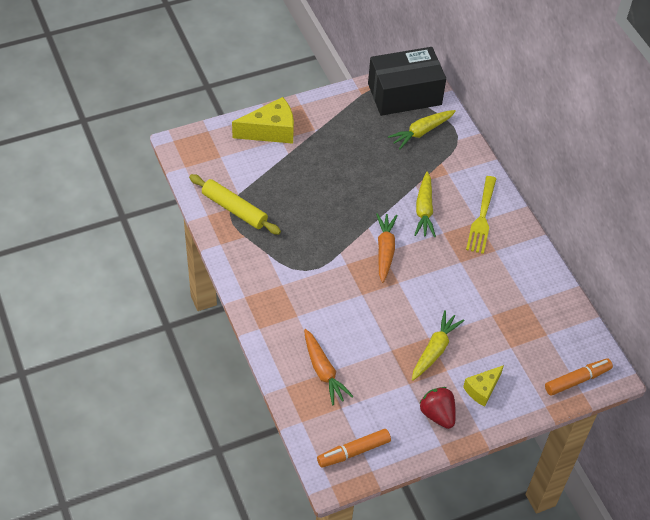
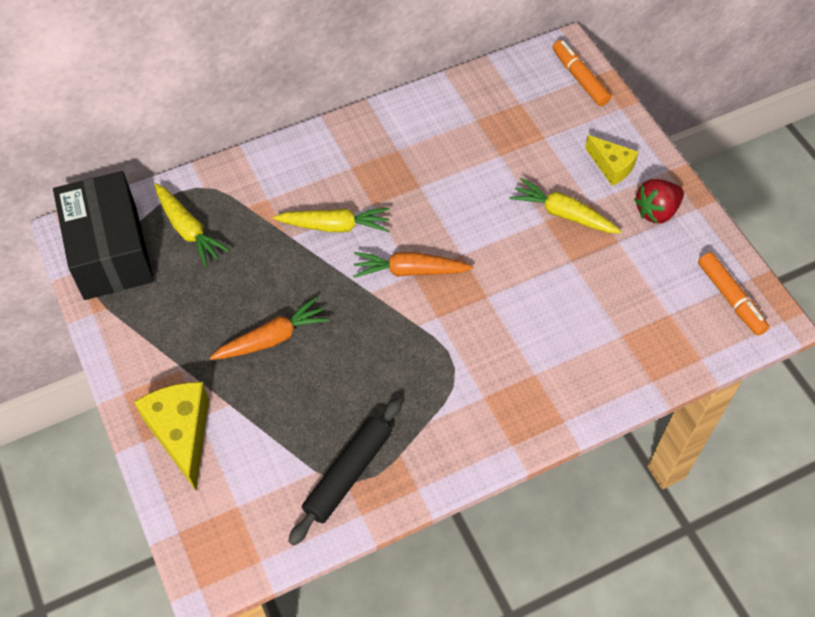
camera: 90 degrees left, 5 degrees up
(234, 209) = (347, 474): yellow rolling pin -> black rolling pin
(323, 371) = (620, 337): orange carrot -> orange carrot (272, 338)
(482, 218) = (345, 162): yellow fork -> none

